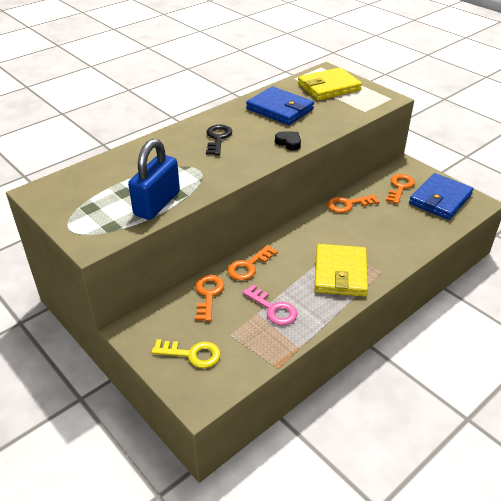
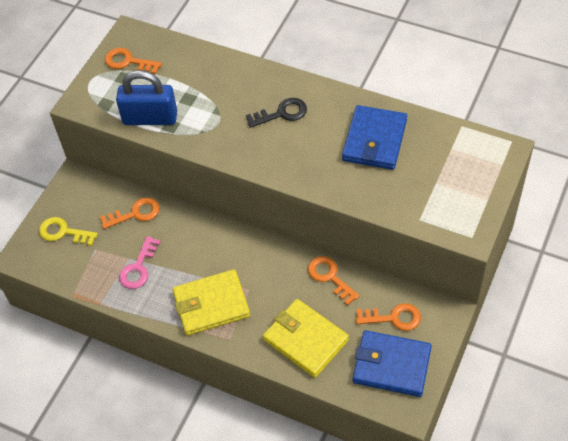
camera: 70 degrees right, 15 degrees up
(192, 354) = (63, 232): yellow key -> yellow key turned 120 degrees clockwise
(249, 266) = (186, 228): orange key -> orange key (128, 62)
(289, 143) = (306, 173): black heart -> none
(329, 87) = (459, 167): yellow wallet -> yellow wallet (305, 340)

